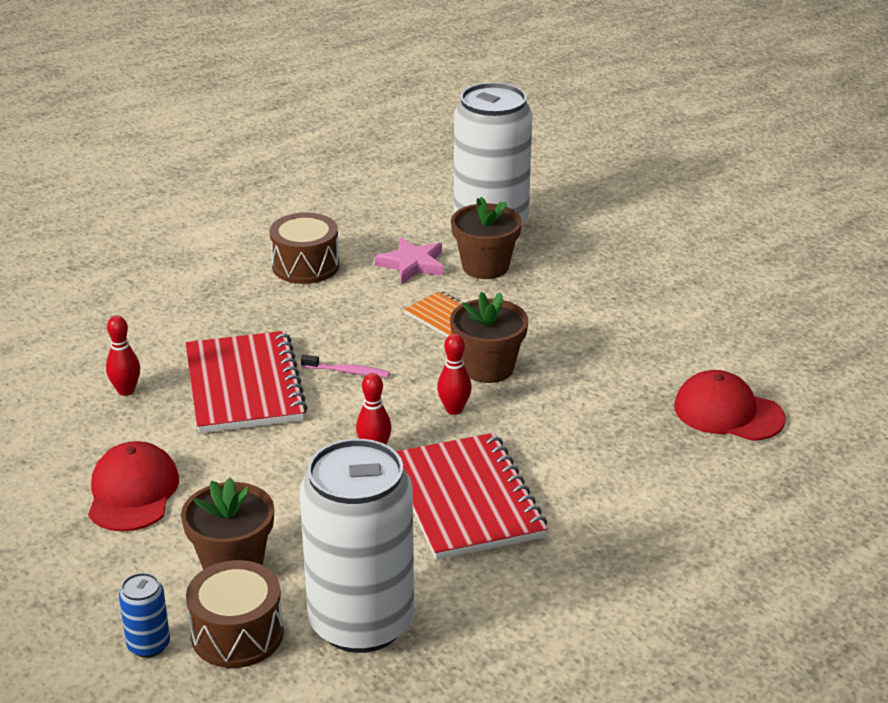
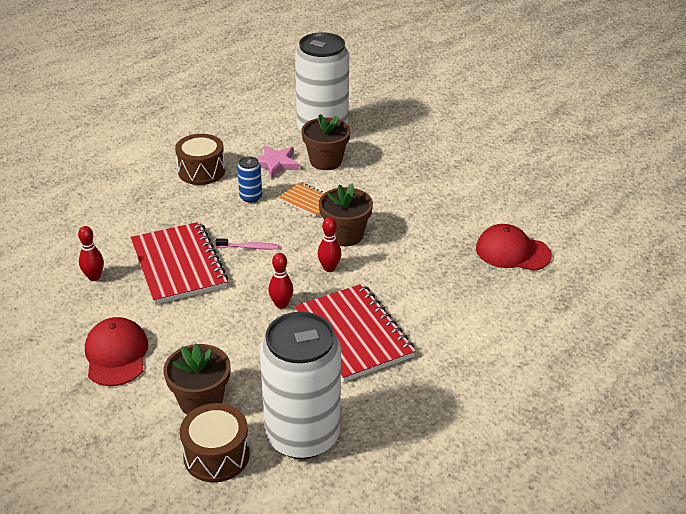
camera: 10 degrees left, 5 degrees up
(148, 645) = (154, 472): blue can -> blue can (250, 197)

